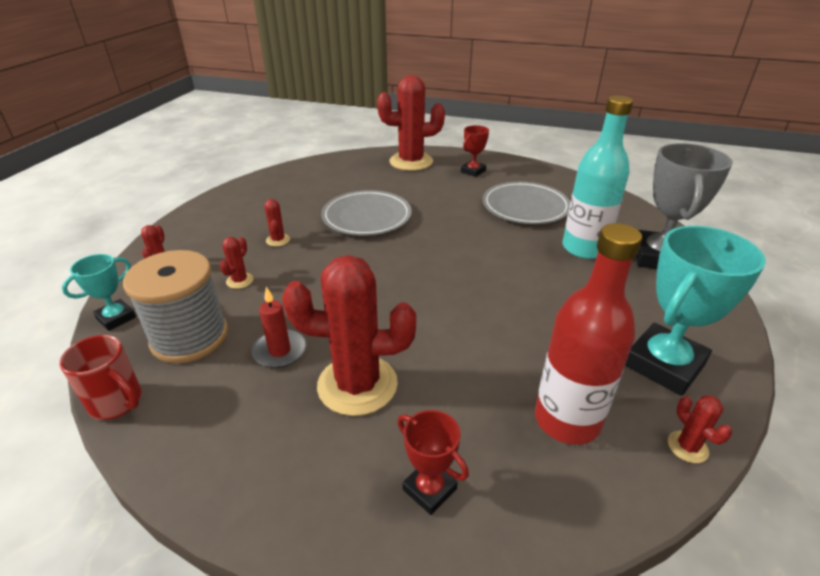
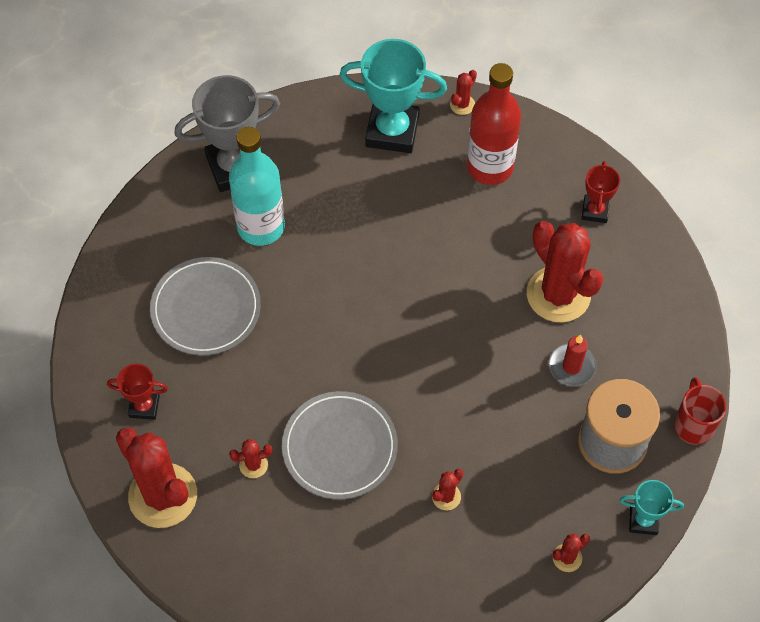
camera: 125 degrees left, 25 degrees up
(240, 281) = (527, 471): red cactus -> red cactus (253, 465)

